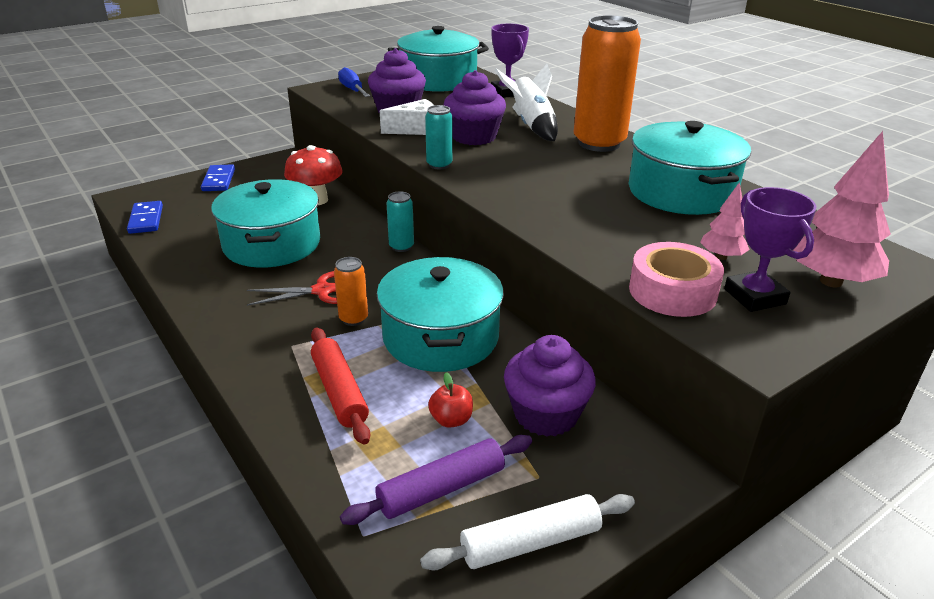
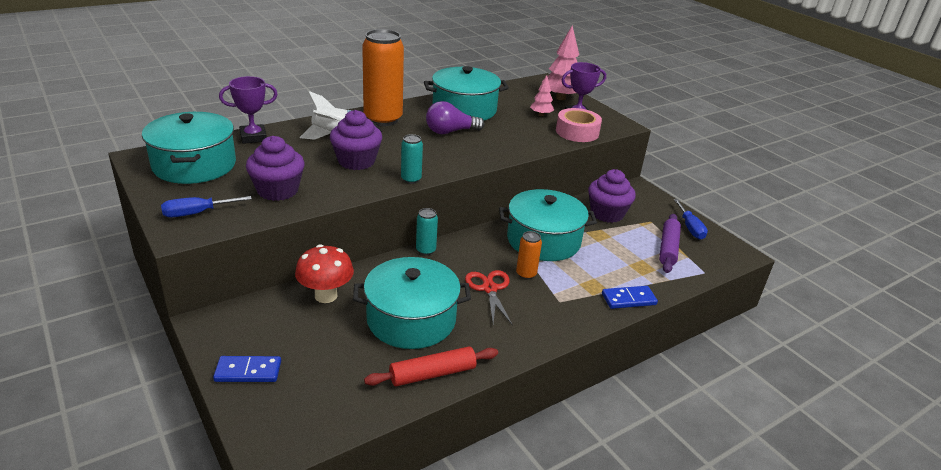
camera: 90 degrees left, 0 degrees up
(146, 220) = (339, 419): blue domino -> blue domino (628, 299)
(339, 391) = (603, 280): red rolling pin -> red rolling pin (432, 374)
(416, 129) = (331, 184): white cheese -> none
(441, 489) = (668, 248): purple rolling pin -> purple rolling pin turned 45 degrees clockwise
(451, 420) = (618, 242): red apple -> none
(530, 542) = (690, 228): white rolling pin -> blue screwdriver
(591, 183) = (450, 132): none -> purple light bulb

